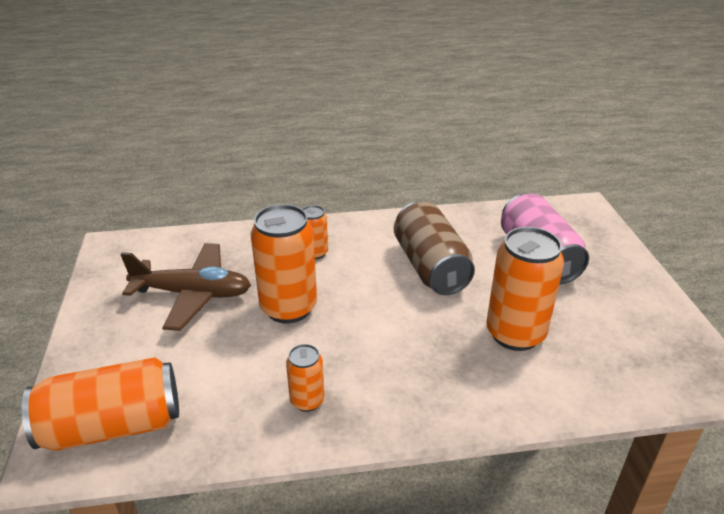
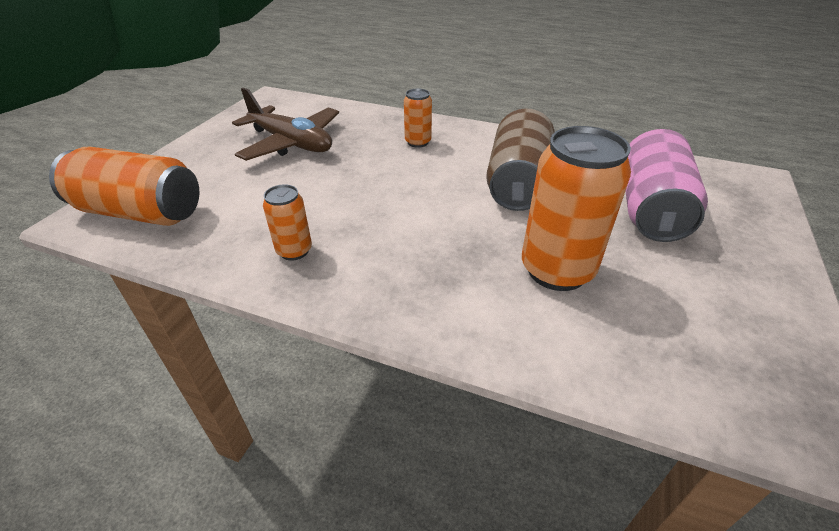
camera: 30 degrees right, 5 degrees up
(288, 308) = (353, 175): orange can -> none

